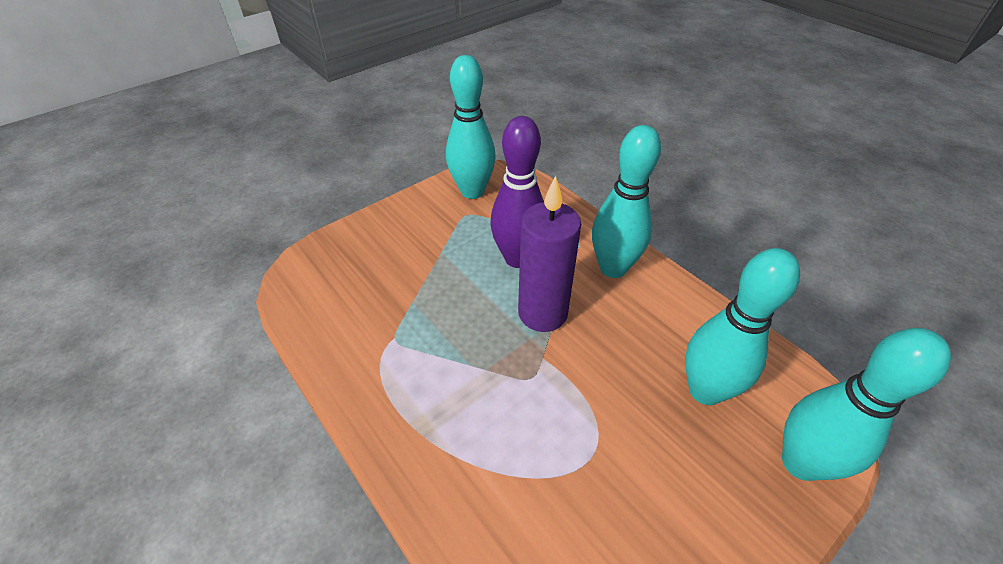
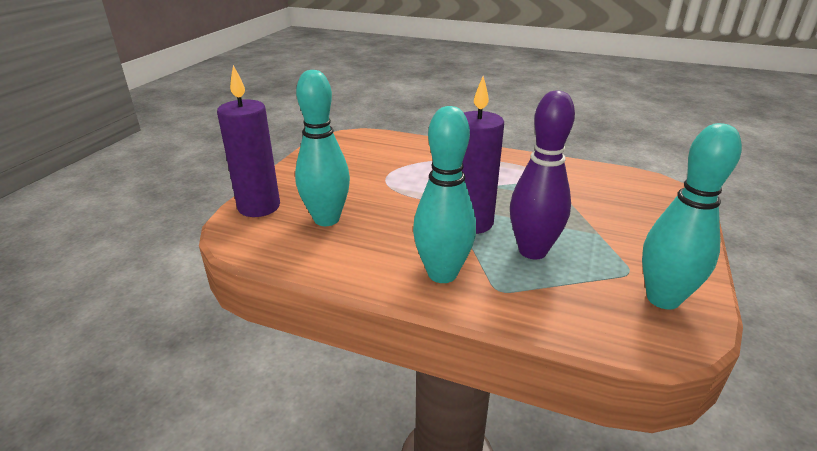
camera: 150 degrees right, 15 degrees down
(800, 463) = (259, 207): turquoise bowling pin -> purple candle

